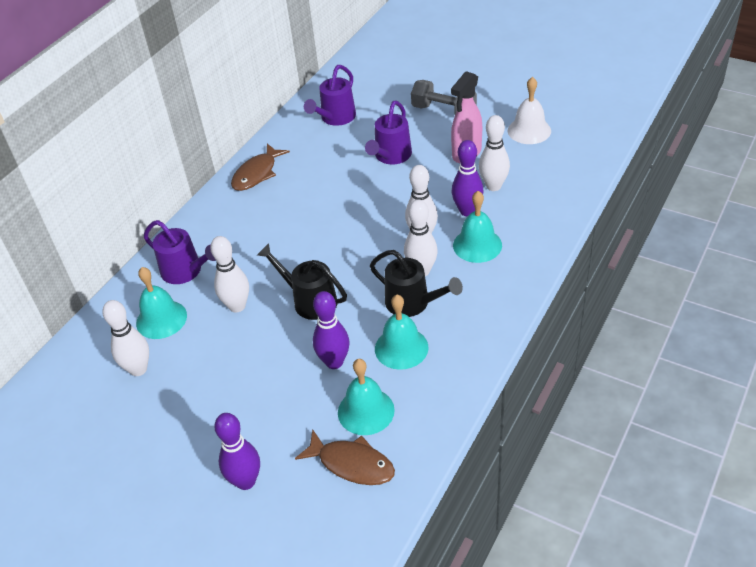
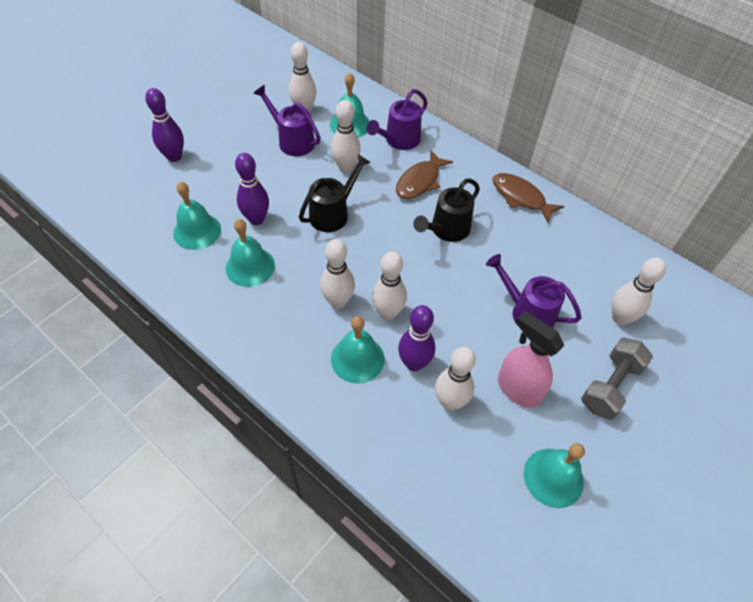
camera: 95 degrees right, 10 degrees up
(335, 118) = (607, 273): purple watering can -> purple watering can (292, 140)
(352, 464) = (154, 215): brown fish -> brown fish (419, 181)
(379, 110) = (620, 318): none -> white bowling pin
(413, 303) = (298, 286): black watering can -> black watering can (446, 230)
(529, 130) = (553, 477): white bell -> turquoise bell

